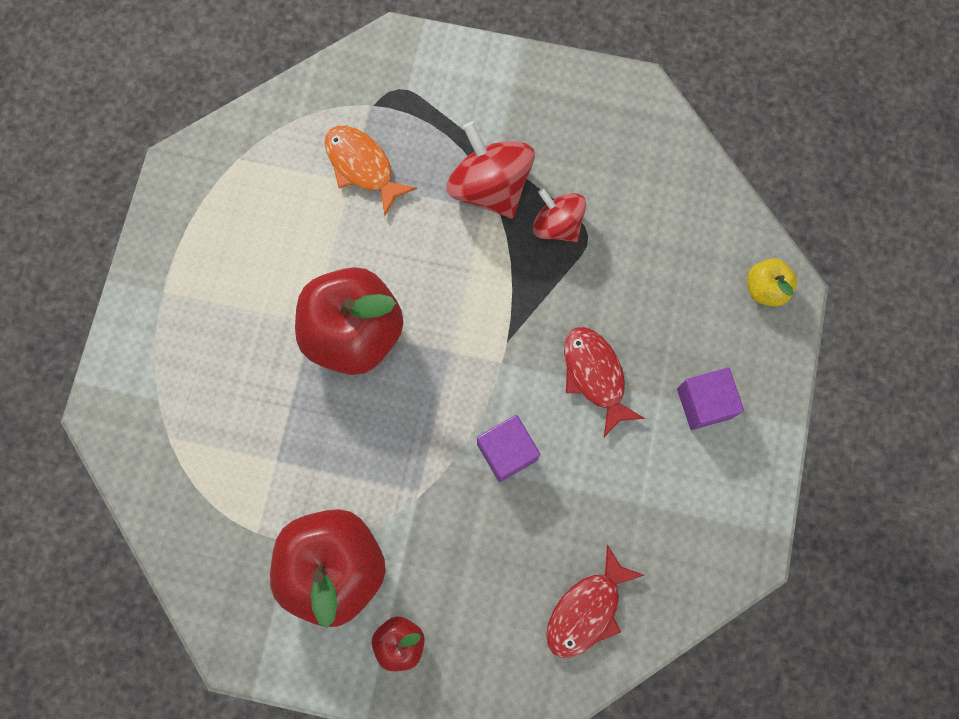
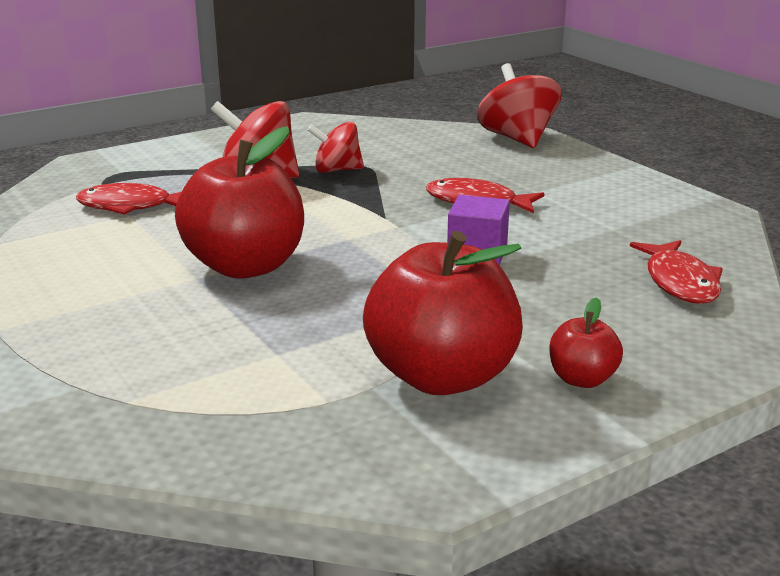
camera: 45 degrees left, 50 degrees down
(362, 166) = (131, 206): orange fish -> red fish
(704, 403) = (567, 181): purple cube -> none
(765, 289) = (517, 139): yellow apple -> red spinning top

